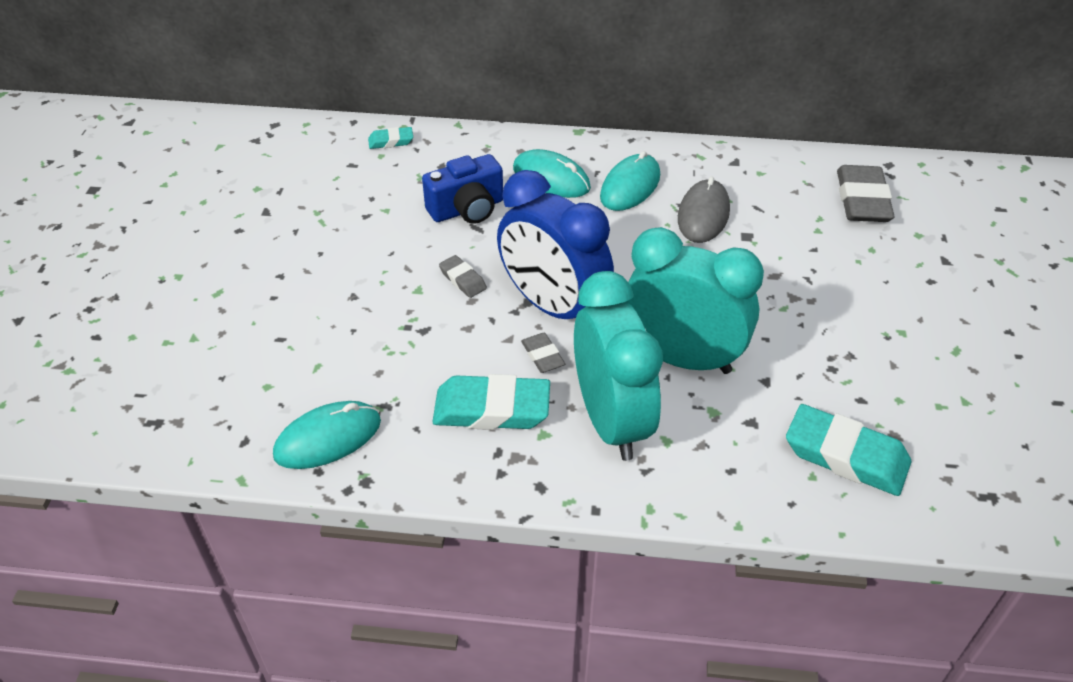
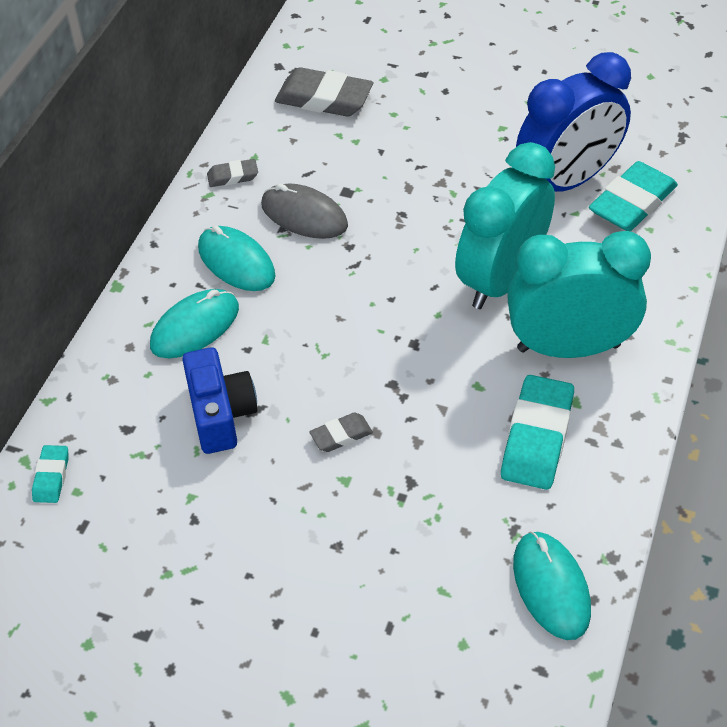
camera: 75 degrees left, 5 degrees up
(542, 356) = (474, 384): grey eraser -> grey eraser (233, 176)
(553, 306) = (405, 363): blue clock -> blue clock (566, 181)

